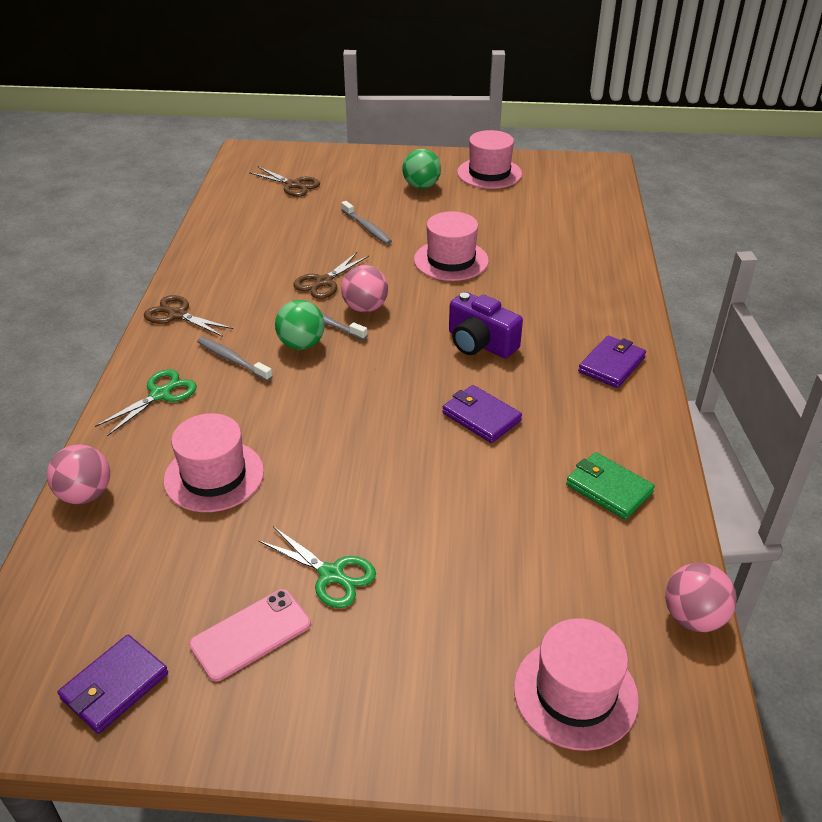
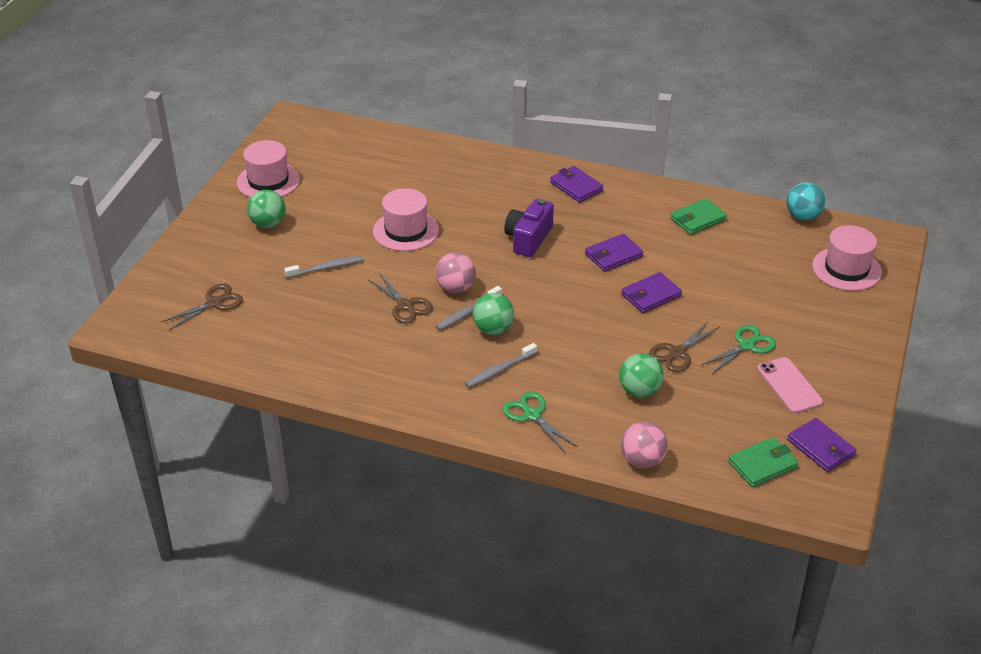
camera: 75 degrees left, 0 degrees up
(78, 617) = (762, 464): none -> green wallet
(177, 315) = (418, 399): brown scissors -> brown scissors (677, 353)
(214, 476) = (639, 391): pink hat -> green ball
(410, 462) = (651, 295): none -> purple wallet
(480, 343) = (528, 239): purple camera -> purple camera turned 150 degrees clockwise
(693, 617) = (803, 216): pink ball -> turquoise ball

